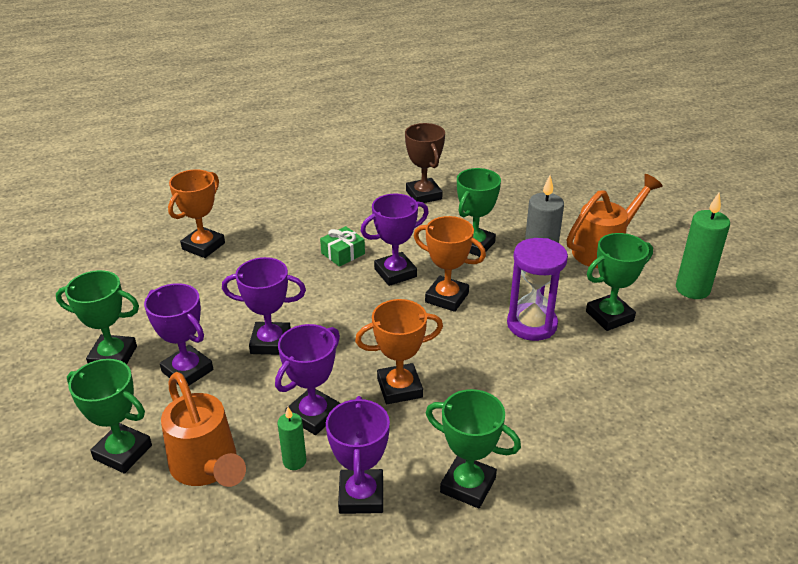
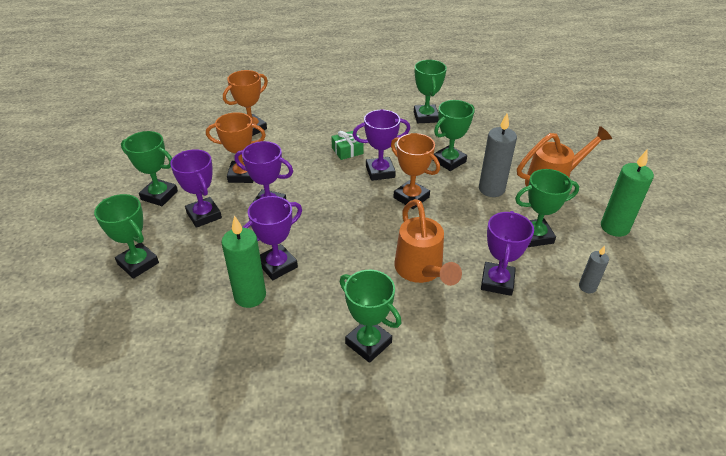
camera: 15 degrees right, 5 degrees up
(207, 468) = (189, 287): orange watering can -> orange watering can (421, 271)
(294, 461) = (250, 296): green candle -> green candle, size x1.80
(361, 496) = (287, 332): purple trophy -> purple trophy (497, 282)
(399, 388) = (347, 258): orange trophy -> orange trophy (242, 175)
(423, 195) = (425, 117): brown trophy -> green trophy
(532, 324) = (469, 230): purple hourglass -> none
(690, 363) = (587, 287): none -> grey candle

